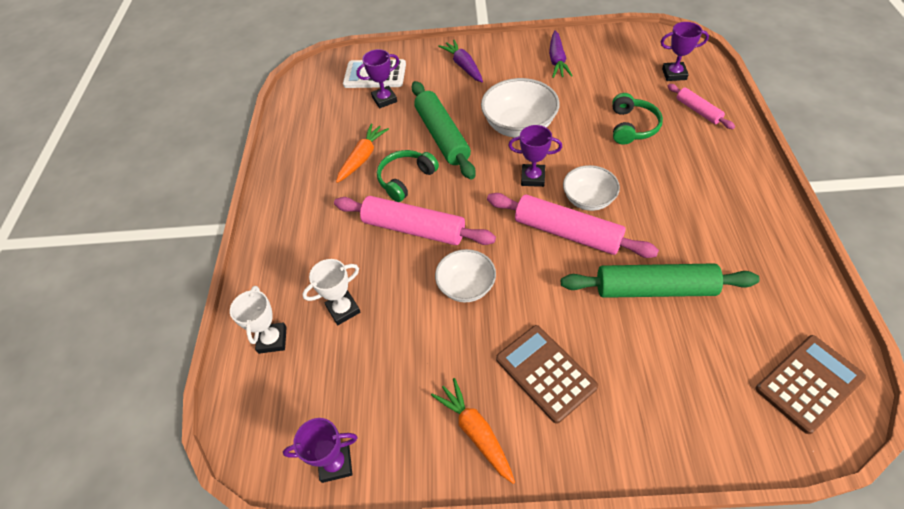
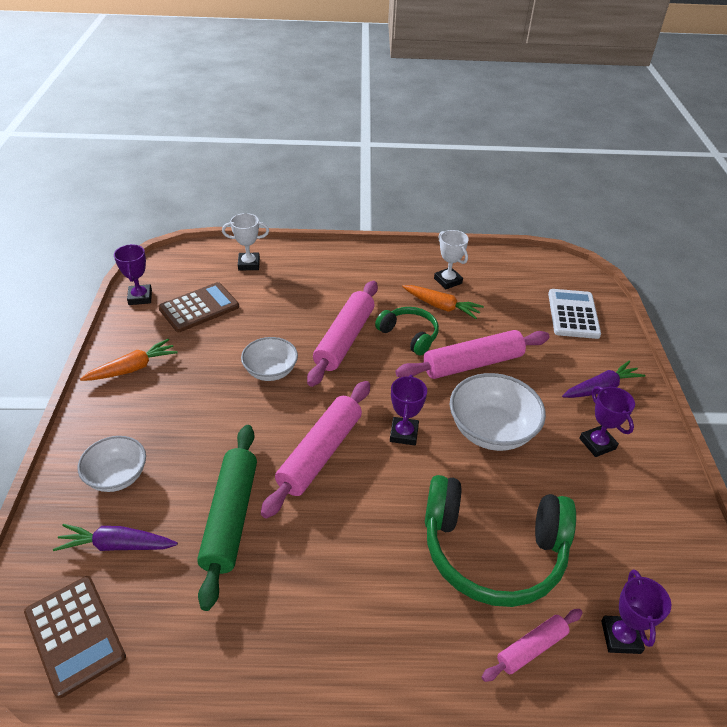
camera: 85 degrees right, 10 degrees down
(343, 309) = (266, 298): white trophy -> white trophy (448, 281)
(384, 99) = (531, 321): purple trophy -> purple trophy (597, 444)
(442, 136) = (472, 364): green rolling pin -> pink rolling pin
(545, 373) = (167, 416): brown calculator -> brown calculator (199, 308)
(557, 60) = (631, 486): purple carrot -> purple carrot (117, 545)
(588, 199) = (366, 480): white bowl -> white bowl (117, 476)
(632, 126) = (492, 550): green headphones -> green headphones, size x1.86

